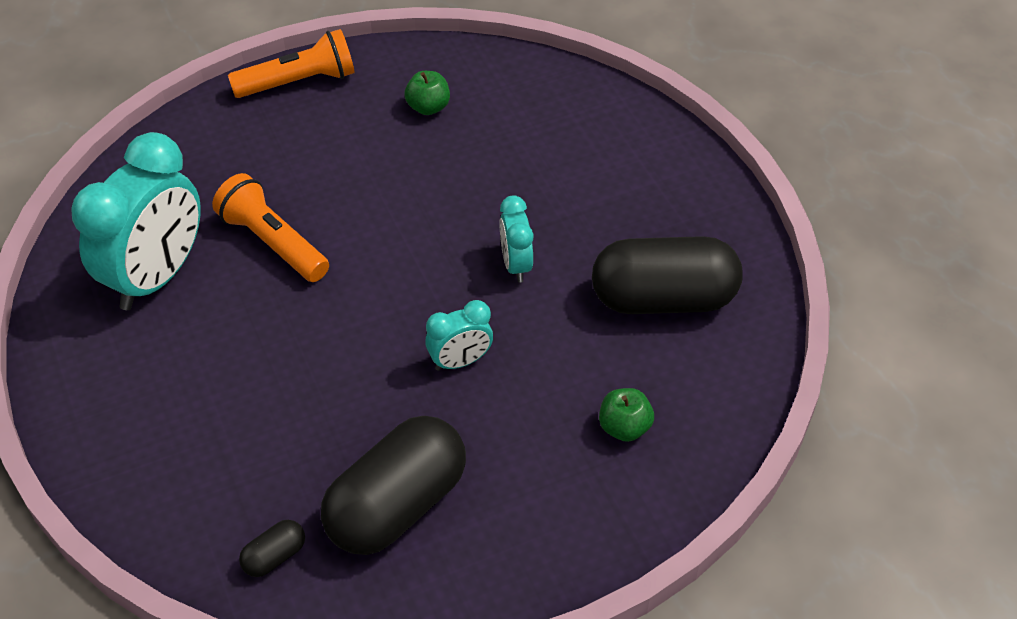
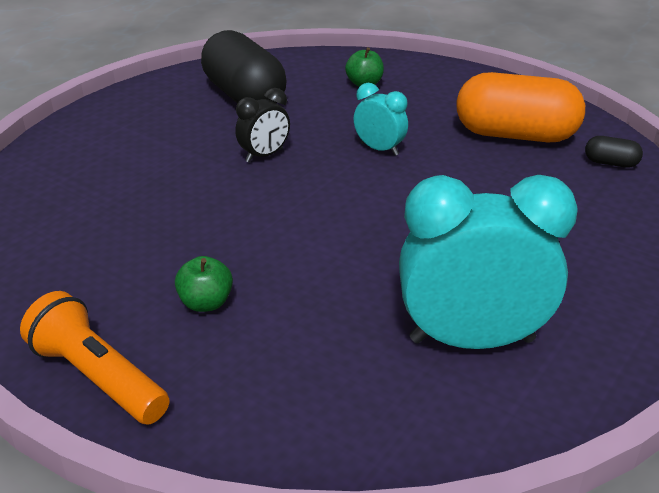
camera: 120 degrees left, 15 degrees down
(273, 242) = (356, 284): orange flashlight -> none
(397, 505) = (515, 135): black capsule -> orange capsule
(428, 107) = (92, 263): green apple -> green apple (206, 303)
(516, 264) = (264, 155): turquoise clock -> black clock

